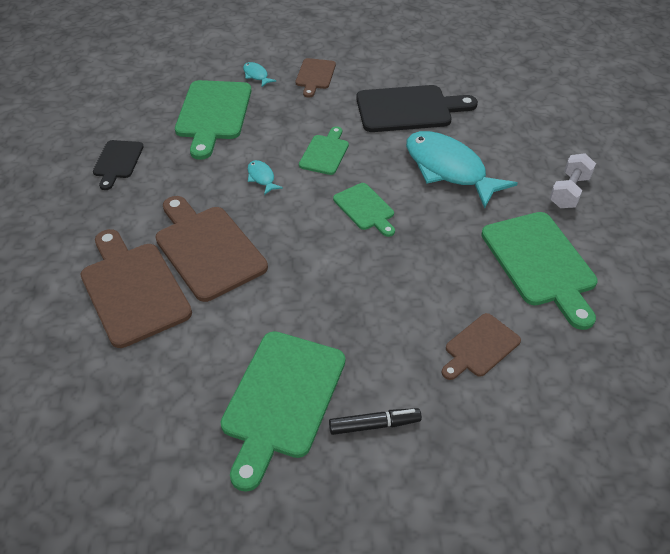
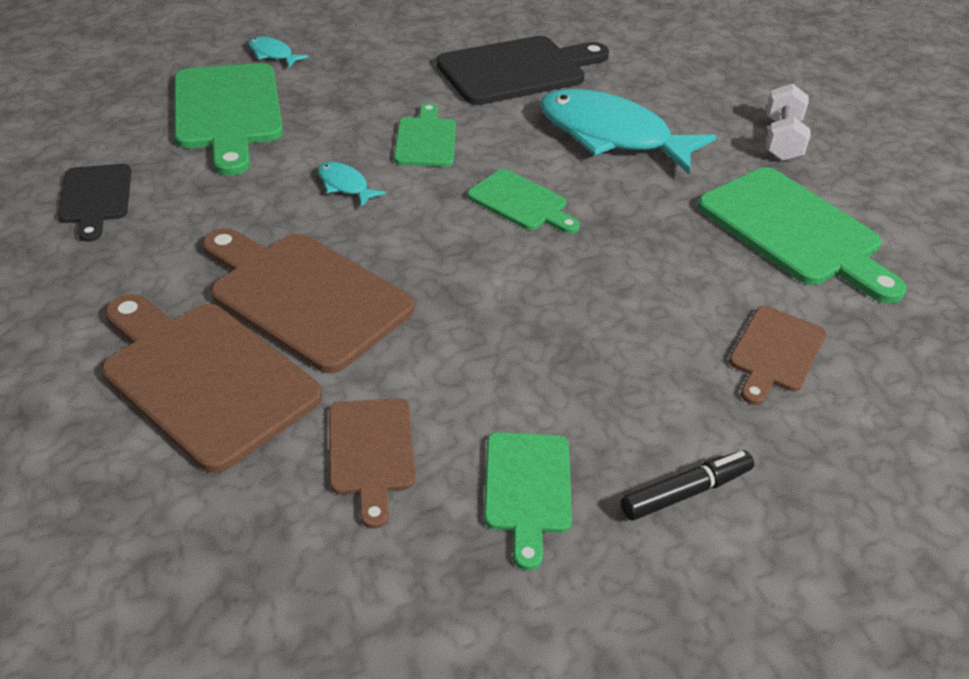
camera: 20 degrees left, 5 degrees down
(281, 399) = (527, 488): green cutting board -> green cutting board, size x0.56
(315, 76) = (362, 45): brown cutting board -> brown cutting board (371, 452)

